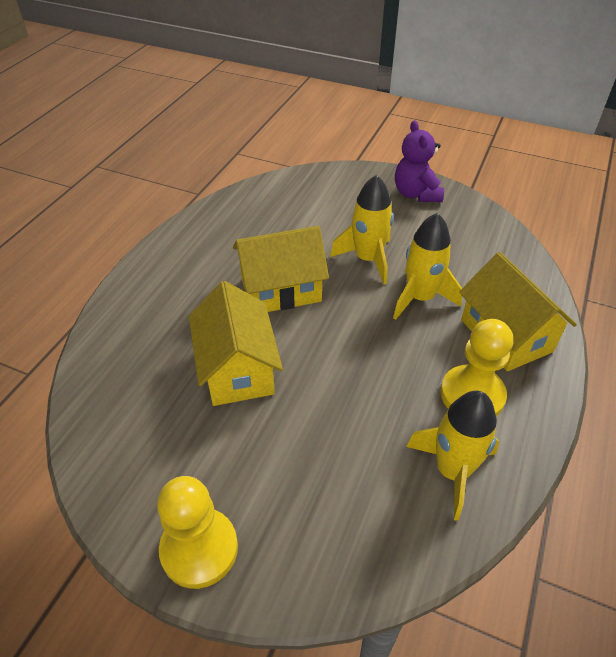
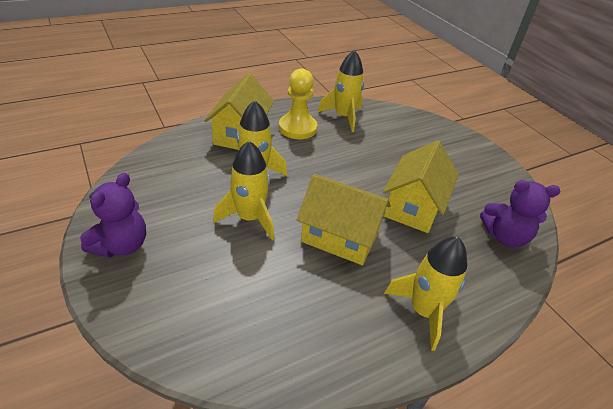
camera: 145 degrees left, 5 degrees down
(116, 396) = (505, 236): none -> purple teddy bear
(170, 275) = (423, 311): none -> yellow rocket
(199, 549) = (479, 154): yellow pawn -> none

